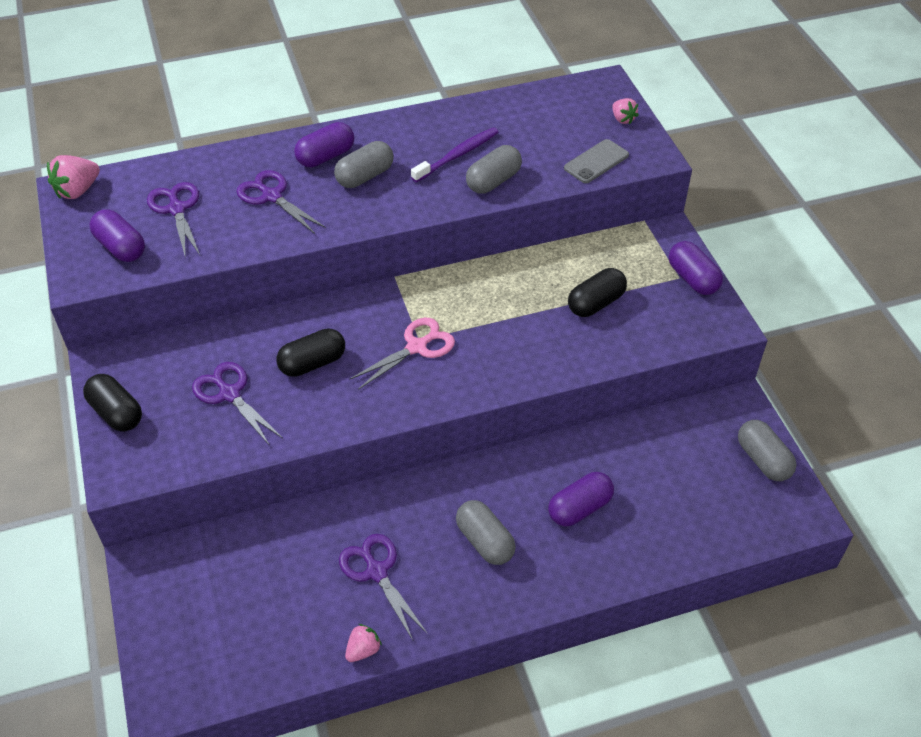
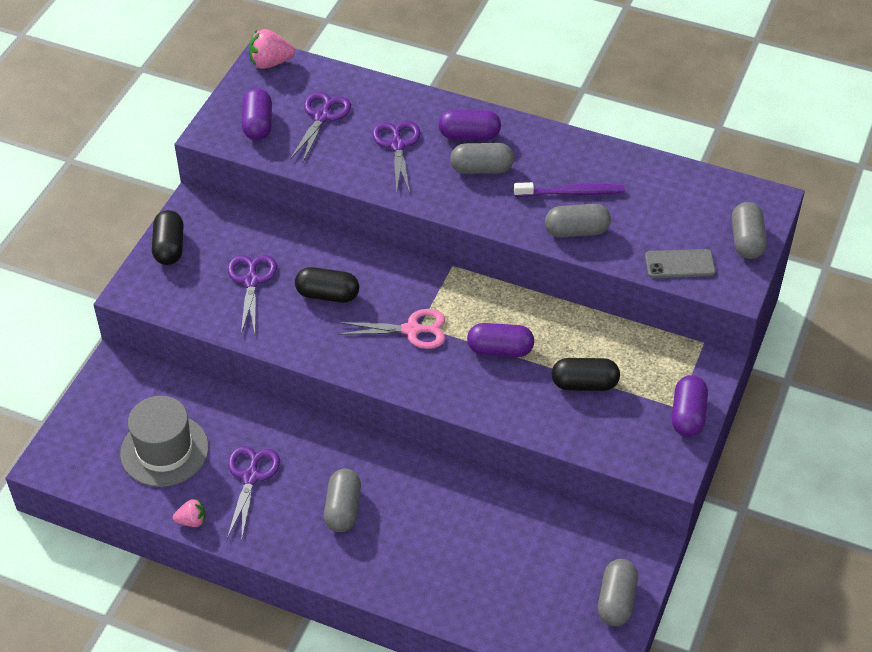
camera: 40 degrees right, 0 degrees up
(271, 605) = (164, 450): none -> grey hat
(579, 508) = (434, 535): purple capsule -> purple capsule (500, 350)
(622, 119) = (746, 241): pink strawberry -> grey capsule

